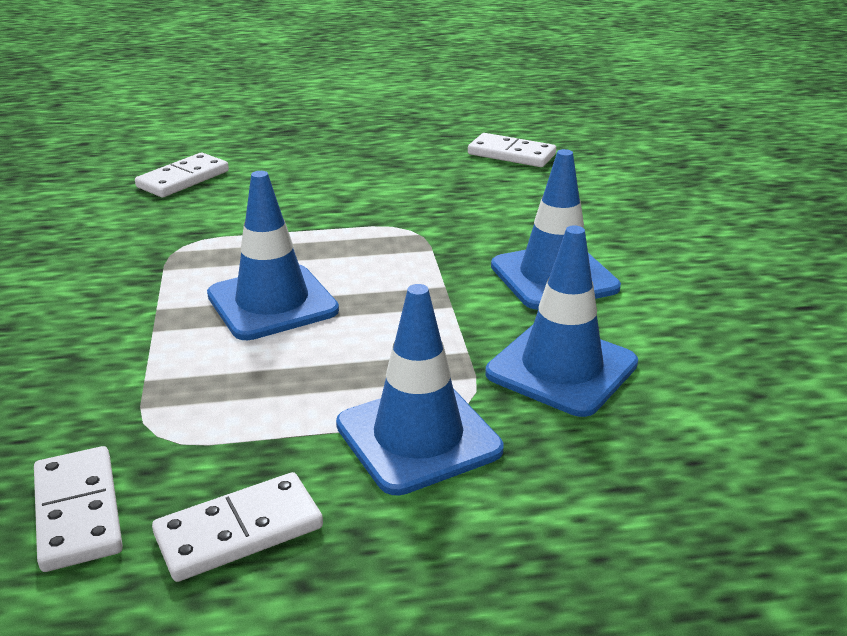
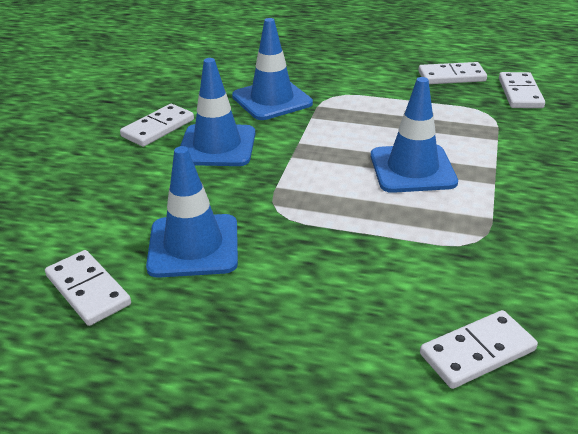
camera: 155 degrees left, 5 degrees up
(418, 437) = (363, 89): blue traffic cone -> blue traffic cone (193, 246)
(663, 282) = (158, 128): none -> white domino

